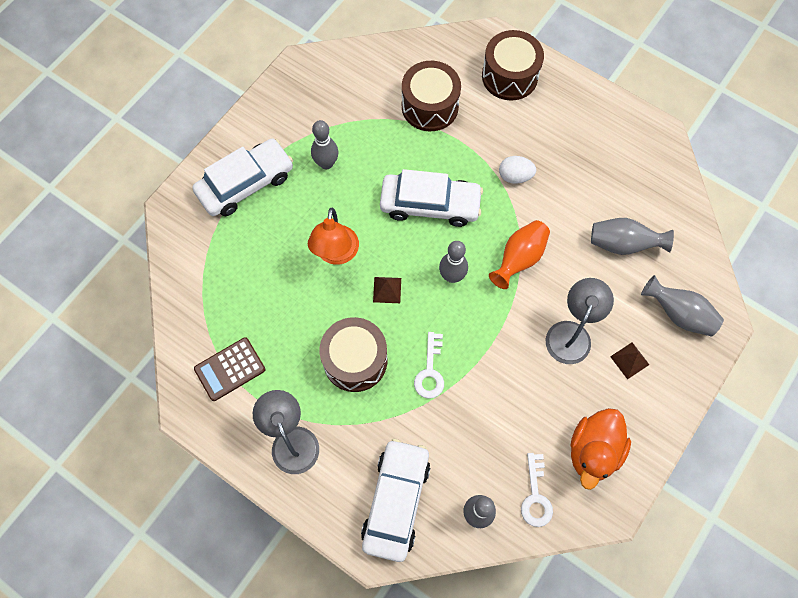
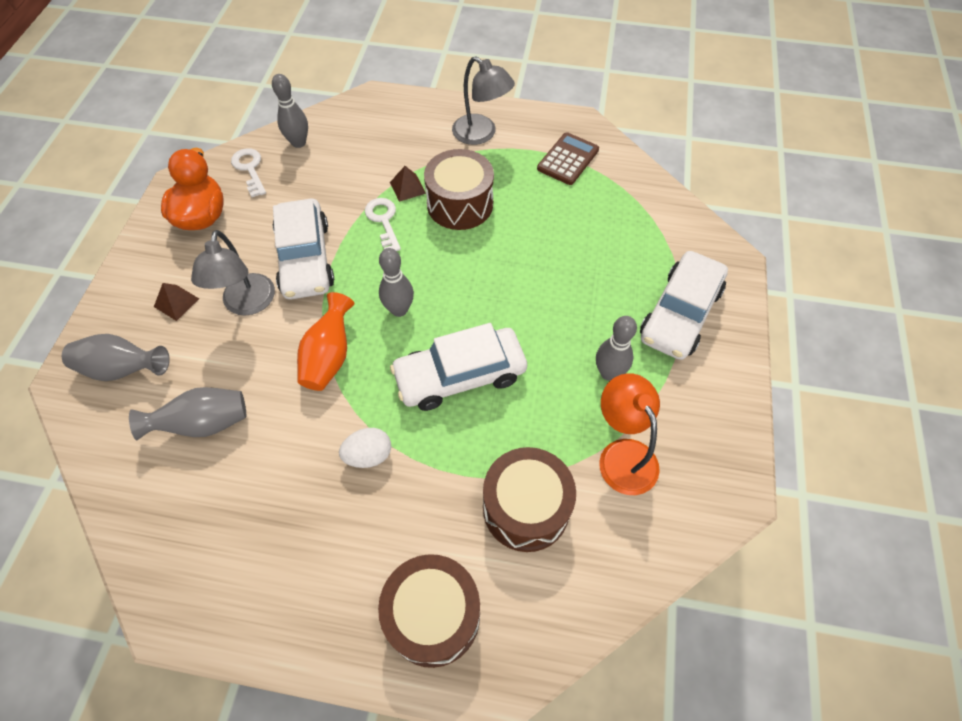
camera: 155 degrees right, 10 degrees down
(336, 254) = (535, 283): orange lamp -> orange lamp (622, 454)
(387, 290) = (462, 271): brown pyramid -> brown pyramid (407, 187)
(396, 501) = (371, 128): white car -> white car (305, 258)

